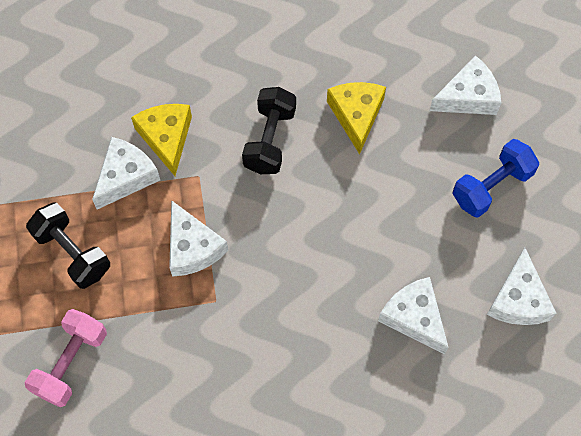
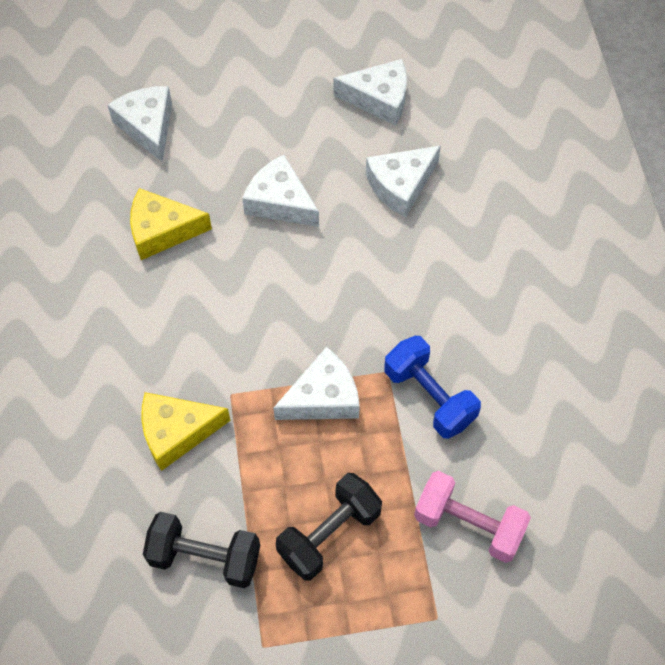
camera: 90 degrees left, 5 degrees down
(126, 177) = (228, 477): white cheese -> white cheese (280, 202)
(270, 140) = (187, 318): black dumbbell -> black dumbbell (205, 557)
(491, 186) = (256, 113): blue dumbbell -> blue dumbbell (429, 397)

